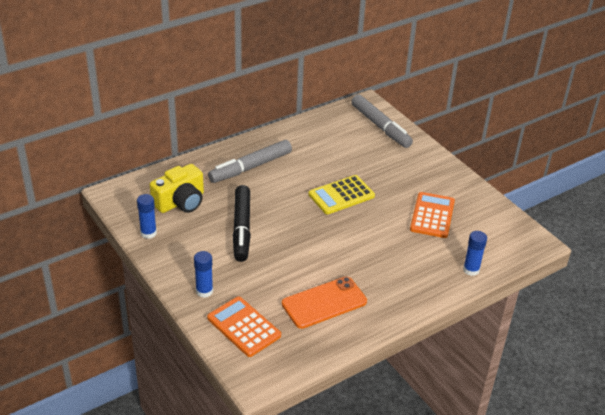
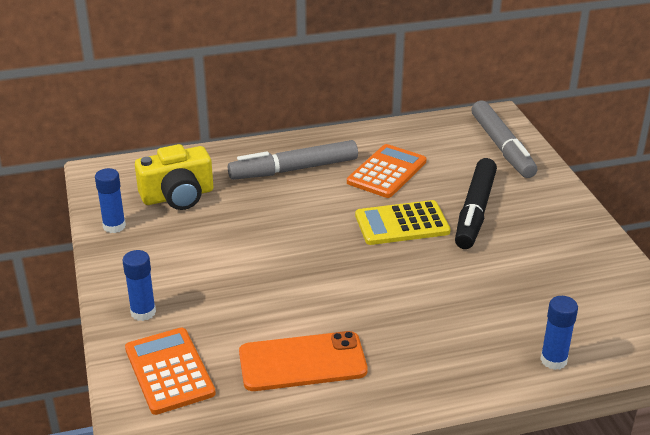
camera: 20 degrees right, 5 degrees down
(242, 228) = (240, 242): black marker -> black marker (475, 211)
(432, 215) = (526, 273): orange calculator -> orange calculator (387, 172)

